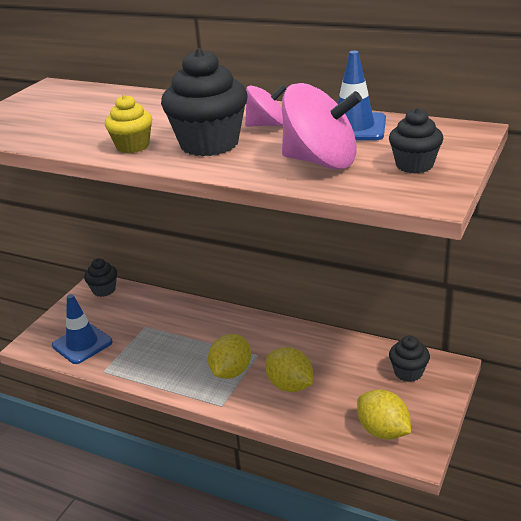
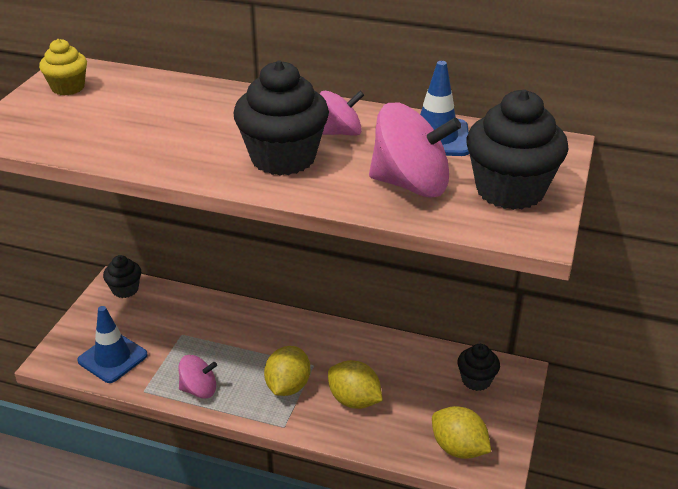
camera: 10 degrees left, 5 degrees up
(133, 146) = (196, 160): yellow cupcake -> yellow cupcake (68, 88)
(151, 372) = (199, 389): none -> pink spinning top
(414, 165) = (510, 190): black cupcake -> black cupcake, size x1.77

